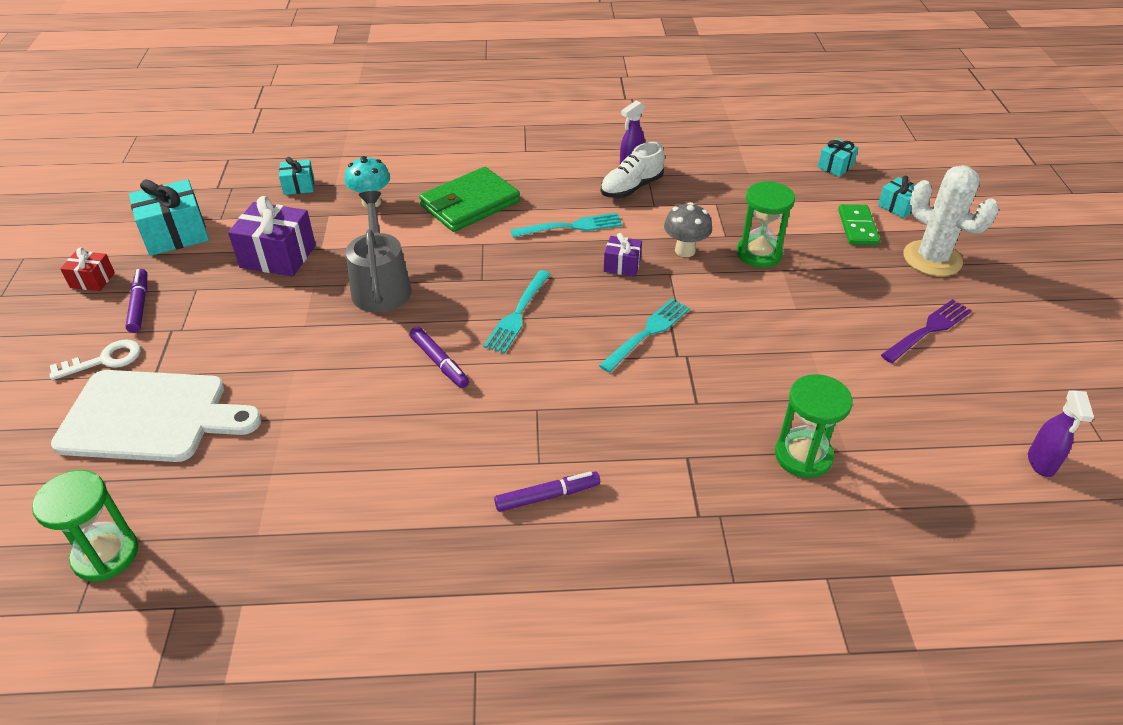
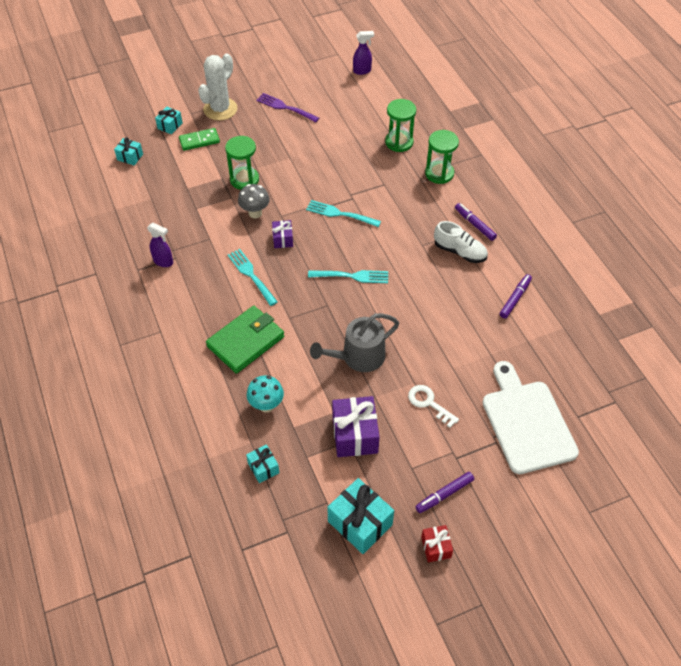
camera: 110 degrees left, 10 degrees up
(104, 360) = (501, 480): white key -> white key (429, 403)
(105, 554) = (614, 385): green hourglass -> green hourglass (439, 173)
(439, 362) = (410, 299): purple marker -> purple marker (515, 299)
(470, 204) = (245, 341): green wallet -> green wallet turned 75 degrees counterclockwise
(631, 188) = (192, 255): white shoe -> white shoe (459, 252)

